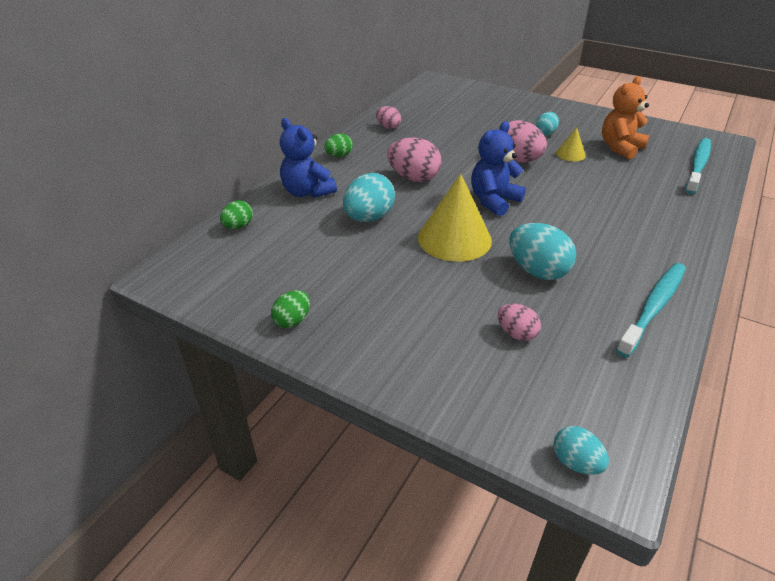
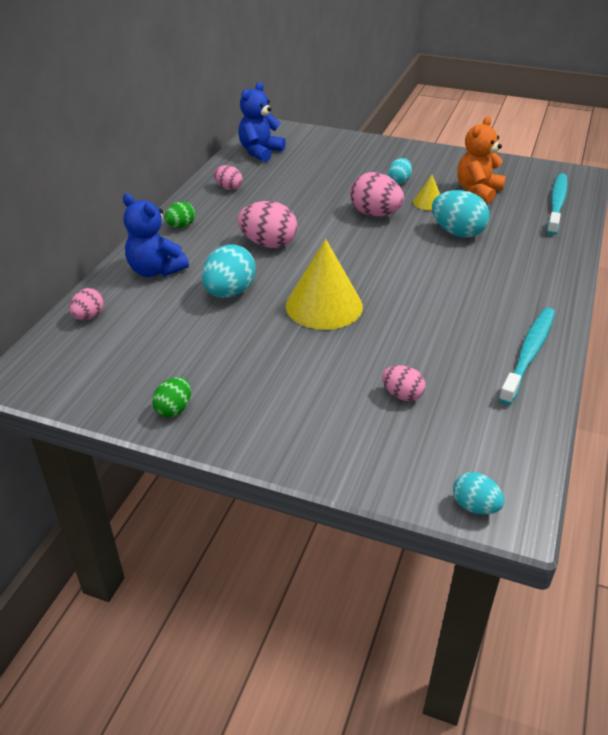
camera: 10 degrees left, 0 degrees up
(238, 226) = (89, 316): green egg -> pink egg
(493, 201) = (357, 261): blue teddy bear -> blue teddy bear (260, 152)
(537, 271) = (413, 330): turquoise egg -> turquoise egg (457, 233)

